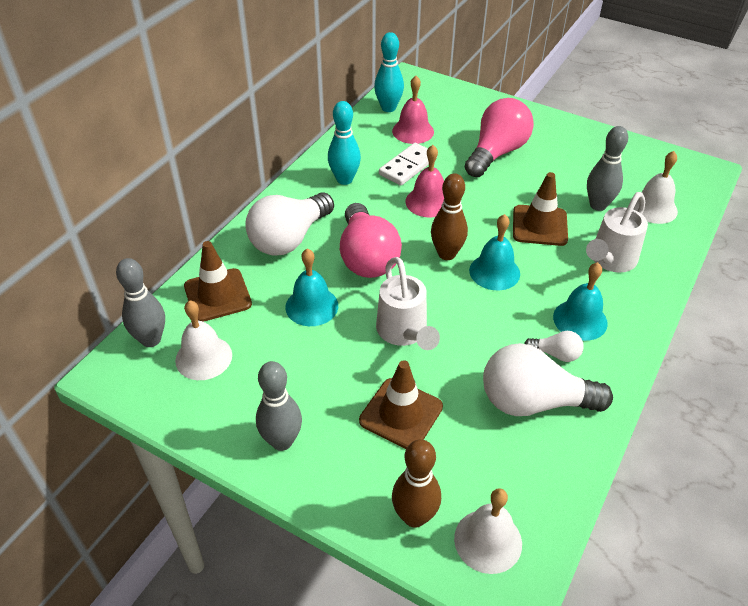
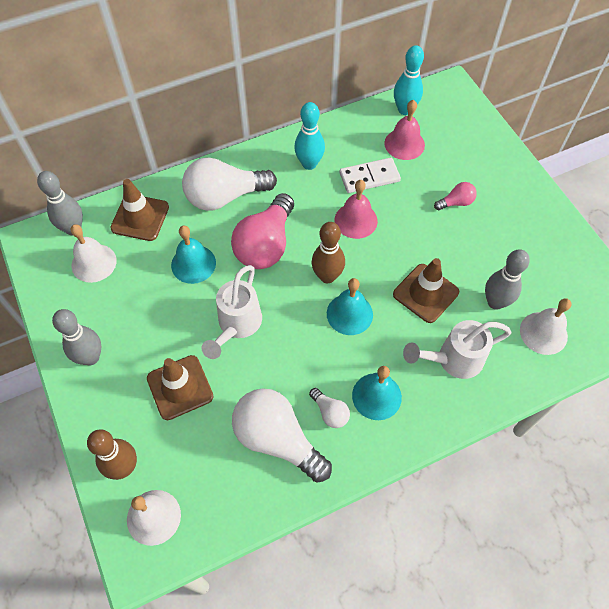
camera: 35 degrees right, 15 degrees up
(496, 153) = (456, 202): pink light bulb -> pink light bulb, size x0.46

